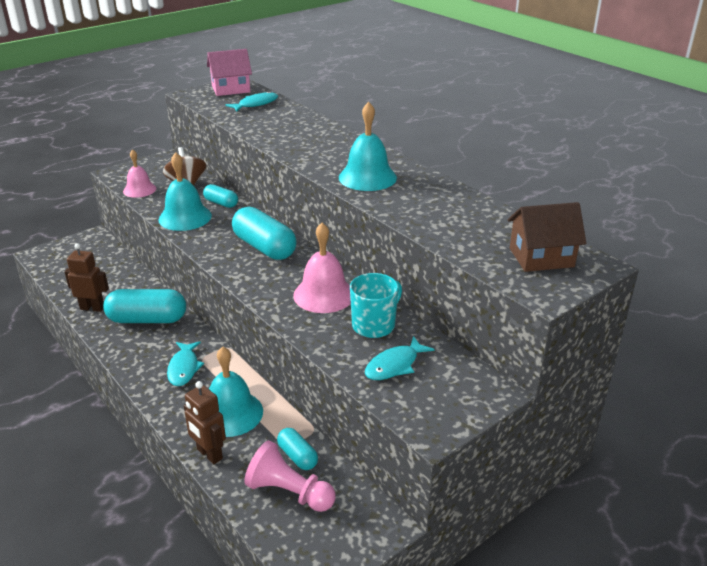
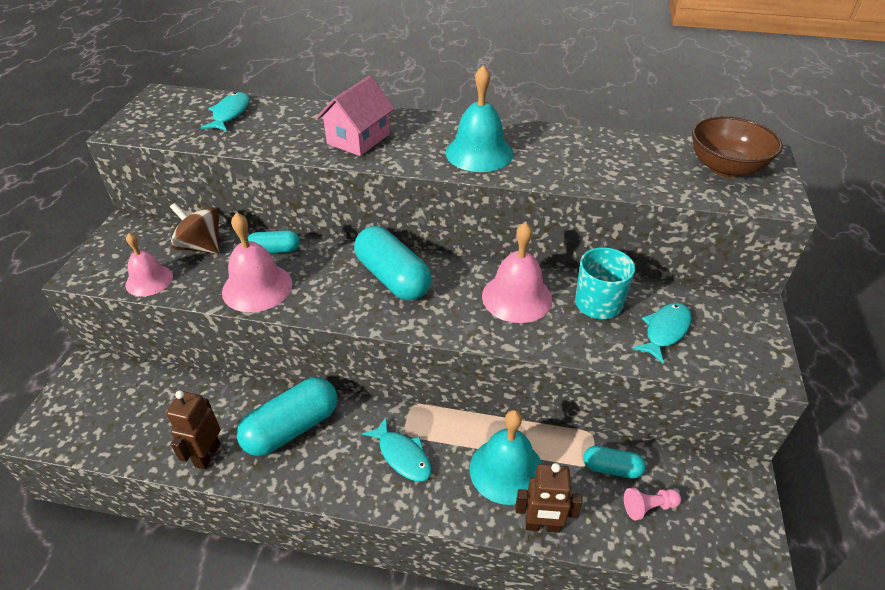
camera: 40 degrees left, 10 degrees up
(92, 308) = (207, 455): brown robot -> brown robot turned 45 degrees counterclockwise
(185, 217) = (257, 287): turquoise bell -> pink bell
(231, 89) = (168, 105): pink house -> pink house (358, 139)
(264, 247) = (392, 278): turquoise capsule -> turquoise capsule turned 45 degrees clockwise
(289, 492) = (648, 507): pink pawn -> pink pawn, size x0.57
(394, 365) = (665, 331): turquoise fish -> turquoise fish turned 150 degrees counterclockwise
(541, 257) = (725, 168): brown house -> brown bowl

